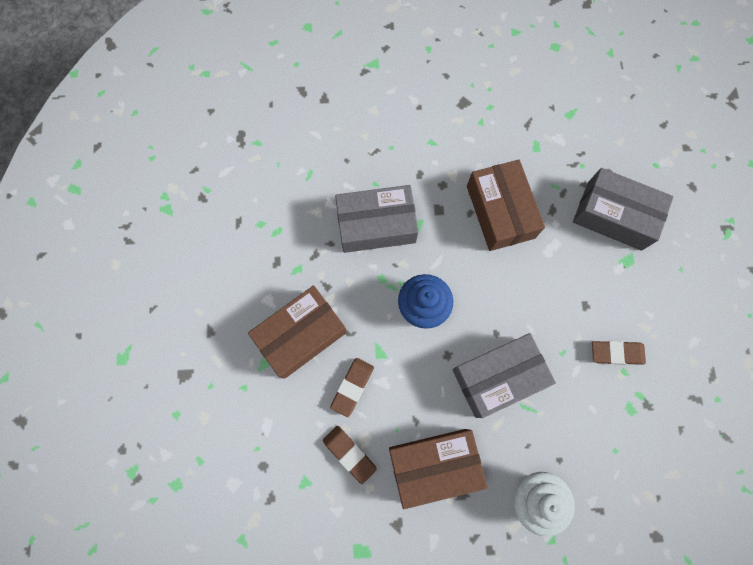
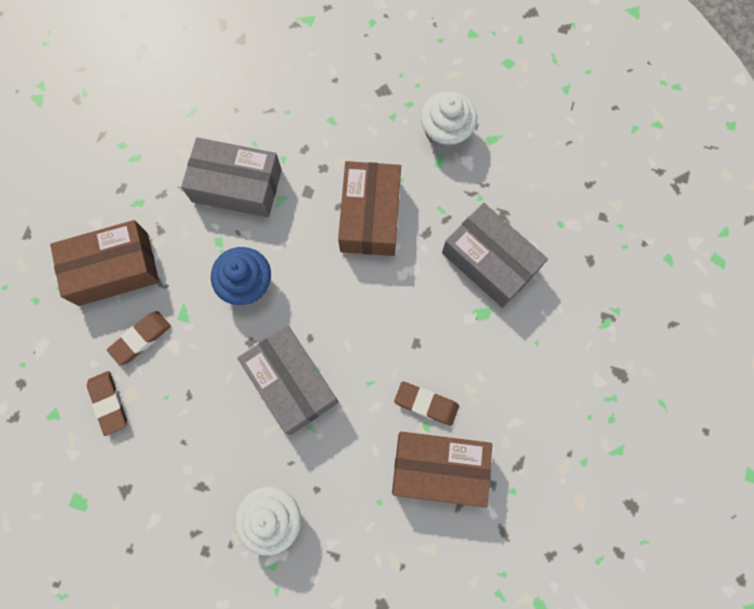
camera: 20 degrees right, 0 degrees up
(434, 465) = (187, 446): brown box -> brown box (439, 468)
(498, 377) = (291, 383): grey box -> grey box turned 60 degrees clockwise
(530, 121) = (445, 133): none -> white cupcake

